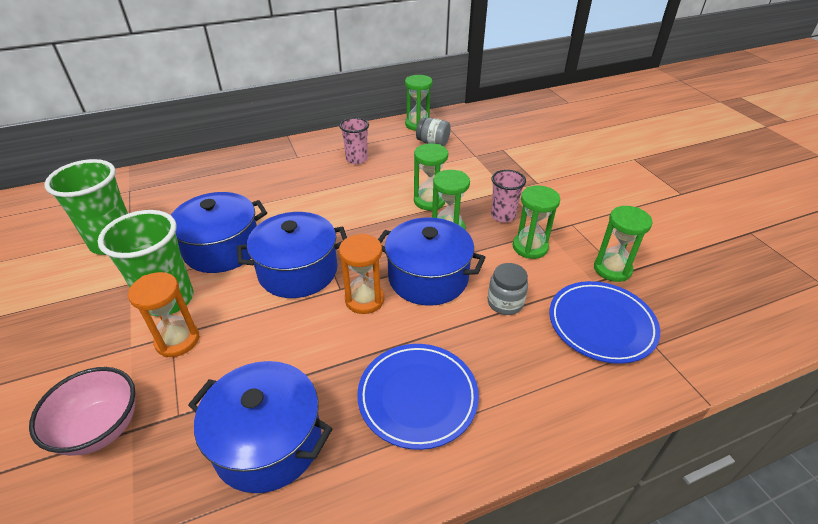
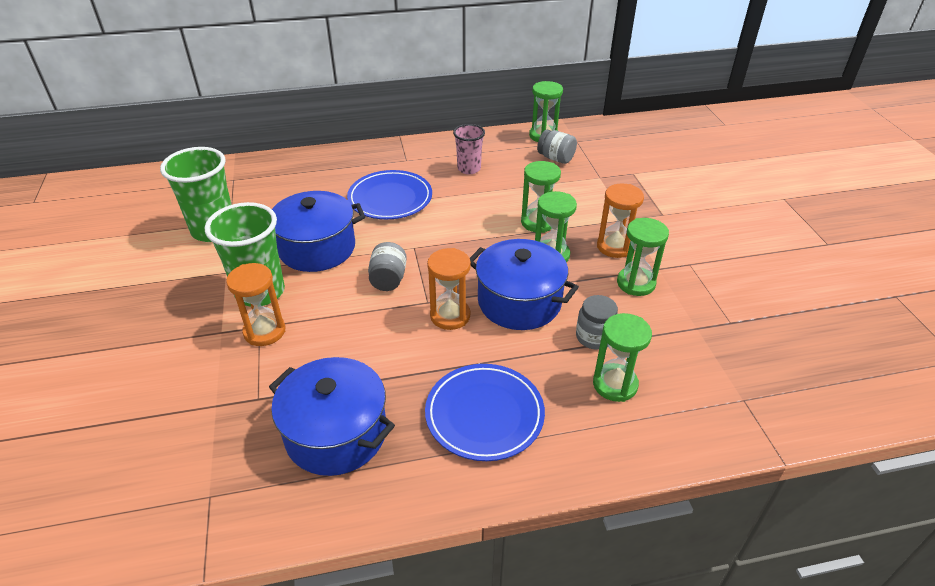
camera: 10 degrees right, 0 degrees up
(100, 428) = (189, 400): pink bowl -> none
(298, 271) = (388, 279): blue pot -> grey jar
(503, 216) = (614, 247): pink cup -> orange hourglass
(601, 324) = (692, 371): blue plate -> blue plate (390, 199)
(612, 269) = (721, 317): green hourglass -> green hourglass (615, 384)

